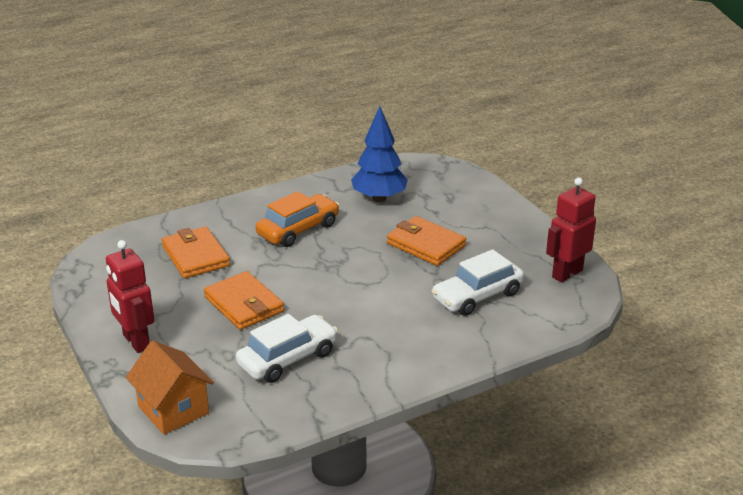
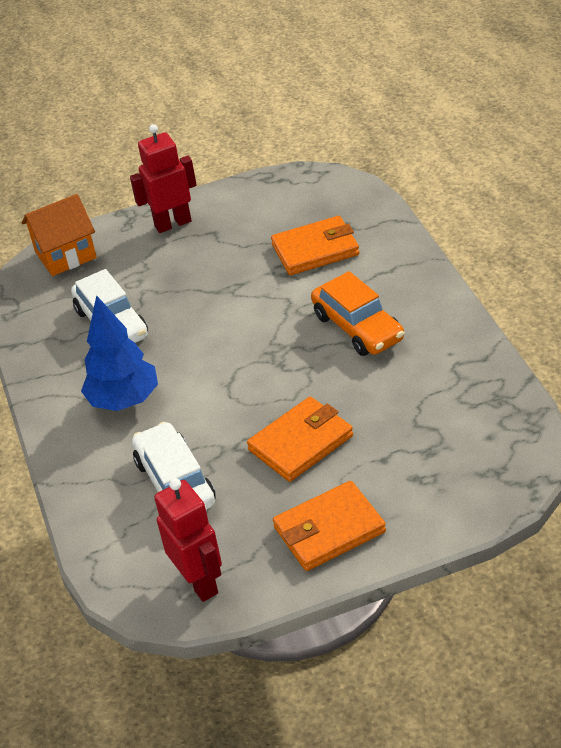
camera: 105 degrees right, 10 degrees up
(244, 304) = (214, 290): orange wallet -> orange wallet (329, 530)
(379, 198) = (427, 403): blue tree -> blue tree (124, 401)

